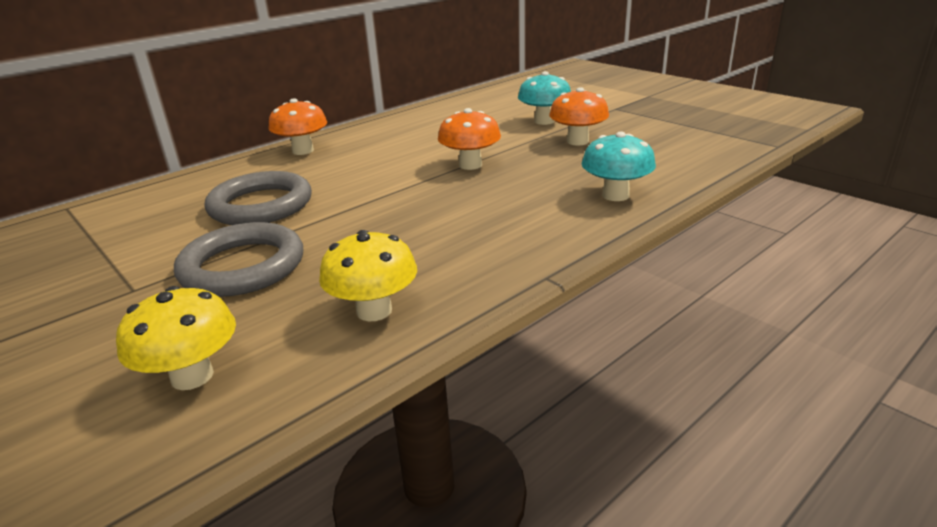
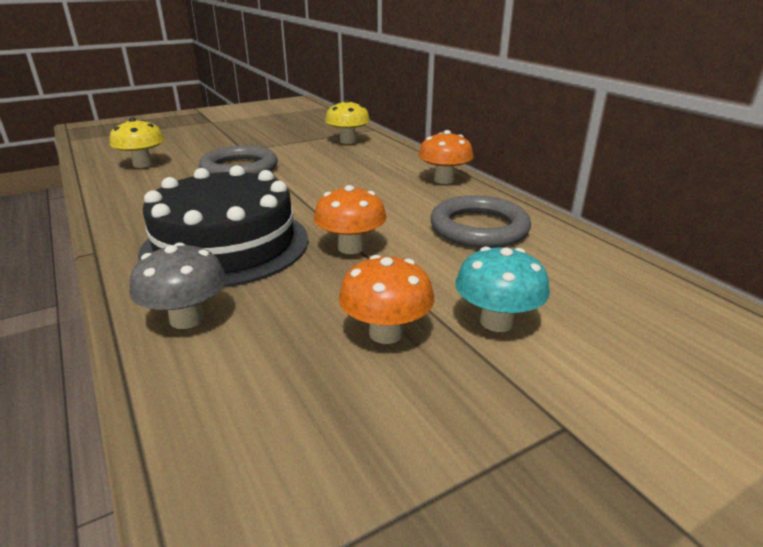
camera: 100 degrees right, 0 degrees up
(261, 205) = (330, 170): grey ring -> grey ring (479, 228)
(374, 311) = (139, 198): yellow mushroom -> yellow mushroom (348, 141)
(491, 212) = (226, 245): none -> black cake
(615, 195) = (187, 319): turquoise mushroom -> grey mushroom

